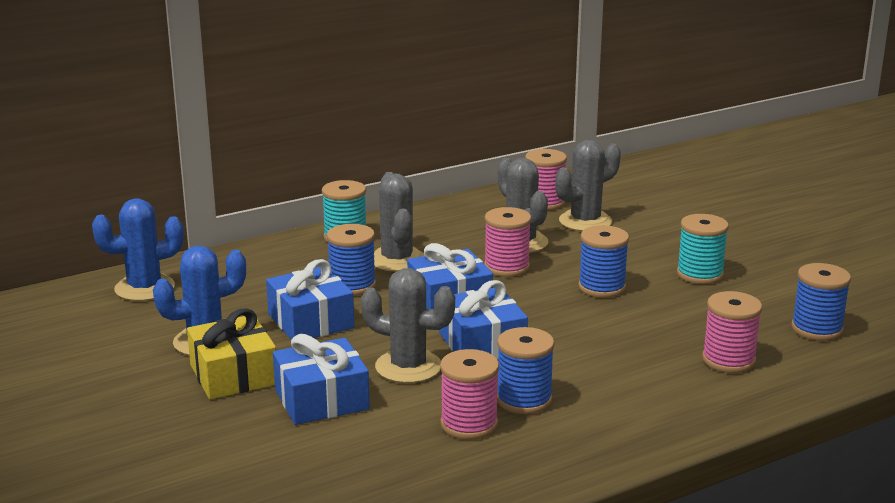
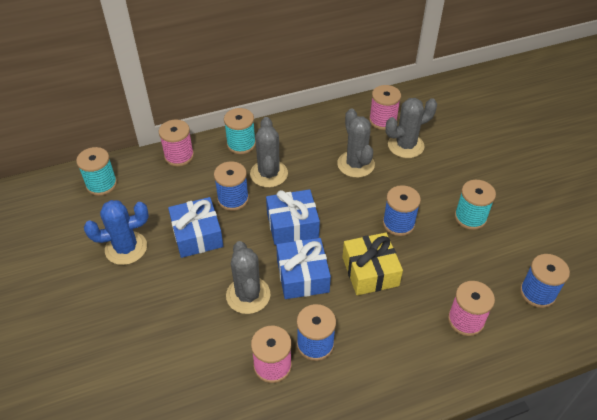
camera: 10 degrees right, 25 degrees up
(145, 288) = (101, 184): blue cactus -> turquoise spool
(233, 375) = (135, 287): yellow gift -> yellow gift (370, 271)
(321, 399) = (184, 322): blue gift -> none
(408, 367) = (248, 295): grey cactus -> grey cactus turned 45 degrees clockwise
(506, 267) = (339, 192): pink spool -> pink spool (179, 156)

